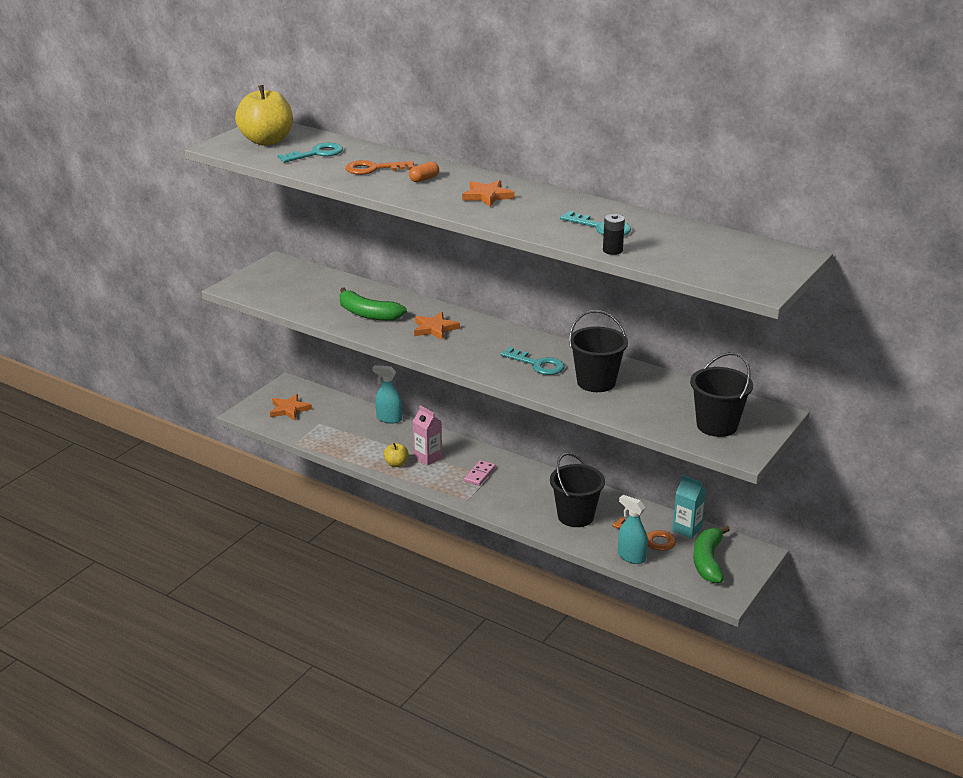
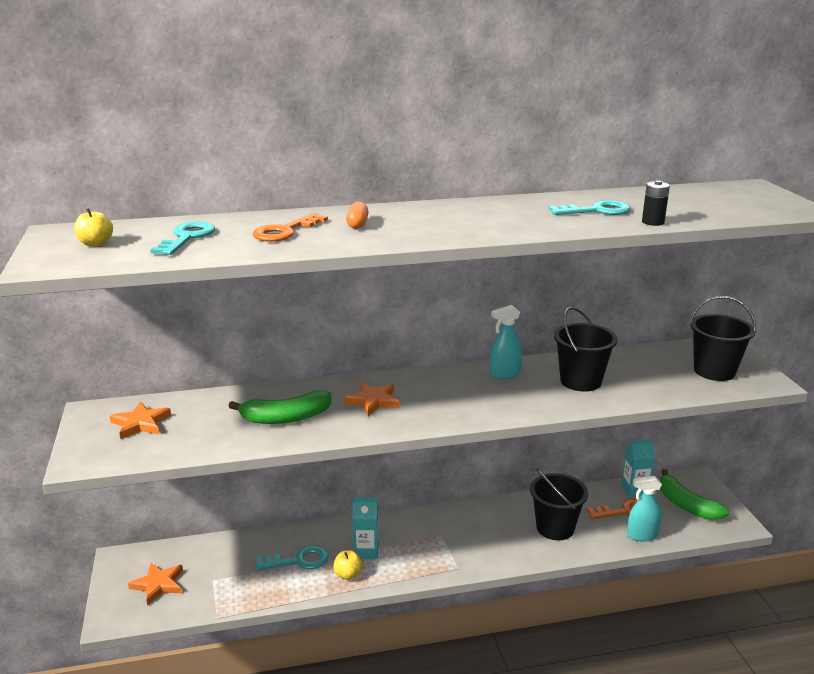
camera: 45 degrees left, 5 degrees down
(267, 141) = (96, 244): yellow apple -> yellow apple, size x0.46
(389, 419) = (275, 535): turquoise spray bottle -> turquoise spray bottle (504, 374)
(428, 457) = (366, 551): pink carton -> turquoise carton
(479, 474) = (432, 539): pink domino -> none
(487, 196) = (449, 219): orange star -> orange star (140, 423)
(537, 364) = (513, 389): turquoise key -> turquoise key (298, 561)

